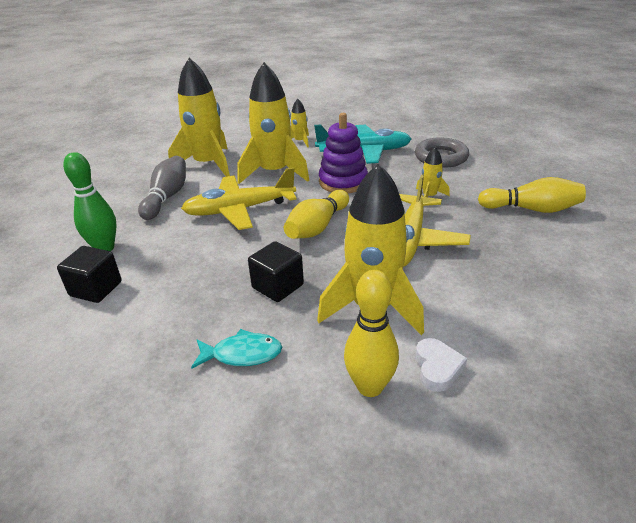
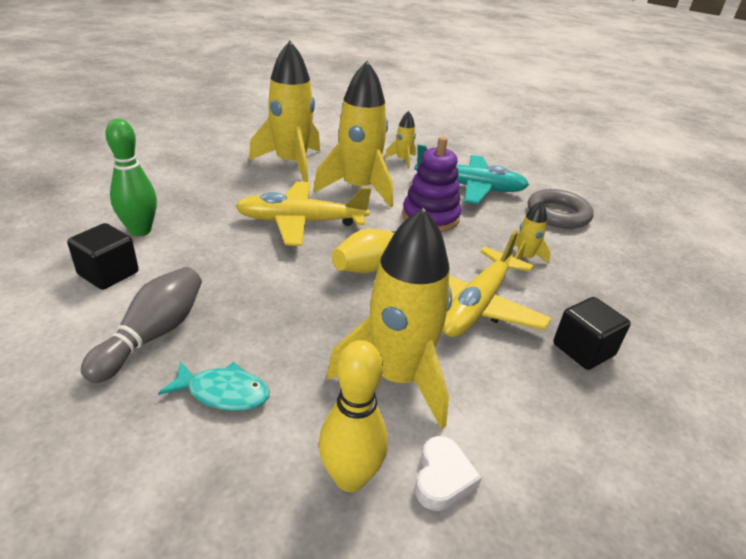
camera: 10 degrees right, 0 degrees up
(167, 197) = (231, 190): grey bowling pin -> grey bowling pin (152, 335)
(277, 286) = (301, 322): black cube -> black cube (583, 349)
(531, 209) = (645, 304): yellow bowling pin -> none

